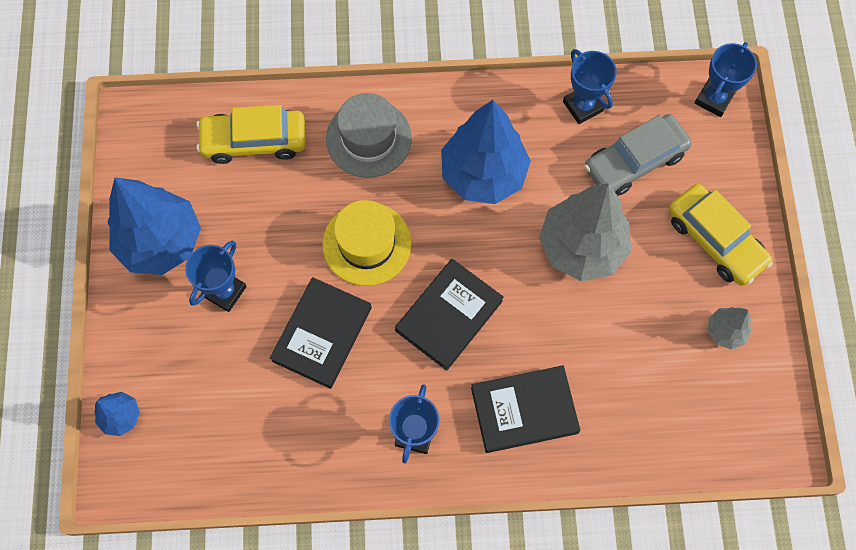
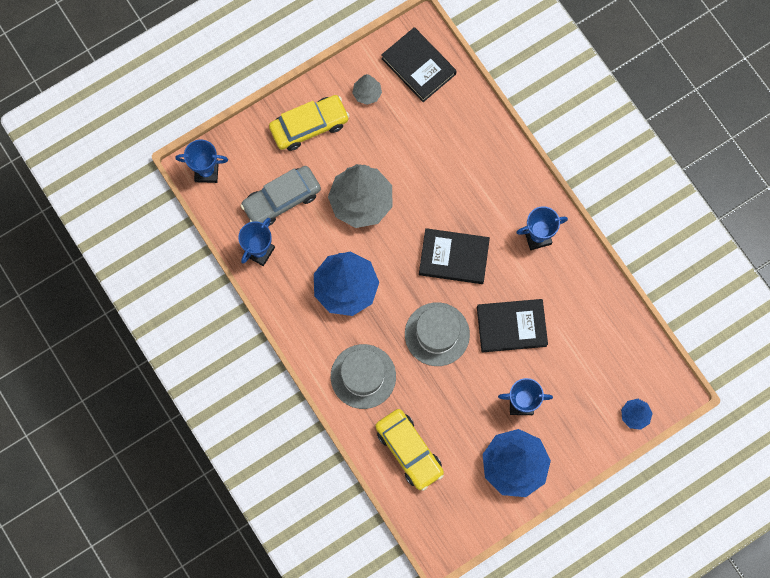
camera: 120 degrees left, 5 degrees up
(367, 244) = (437, 334): yellow hat -> grey hat
(524, 410) = (485, 183): black book -> black book (418, 66)
(634, 161) = (281, 199): grey car -> grey car turned 120 degrees clockwise
(715, 240) = (309, 126): yellow car -> yellow car turned 45 degrees clockwise

